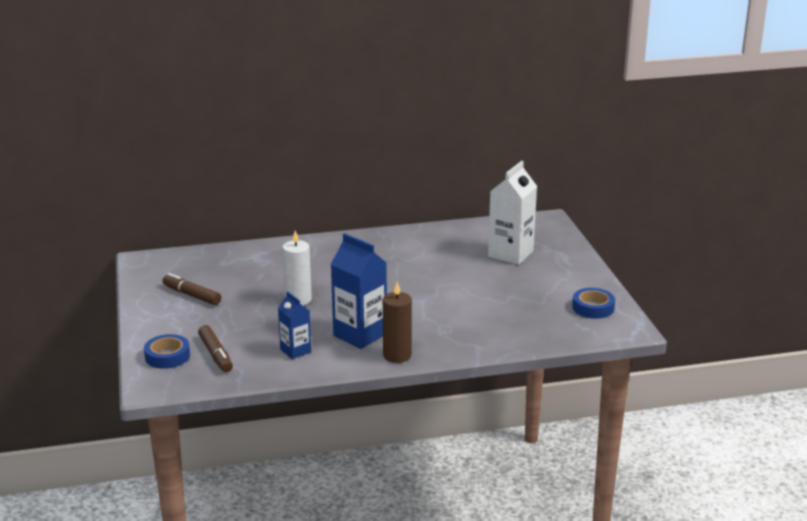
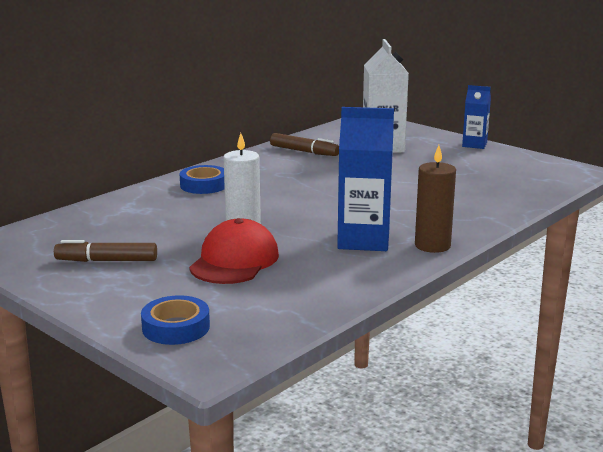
camera: 35 degrees left, 5 degrees down
(216, 354) = (236, 306): brown marker -> brown marker (304, 151)
(260, 322) = (234, 261): none -> red cap
(295, 351) = (322, 274): blue carton -> blue carton (474, 145)
(593, 308) = (523, 164): blue tape -> blue tape (204, 185)

